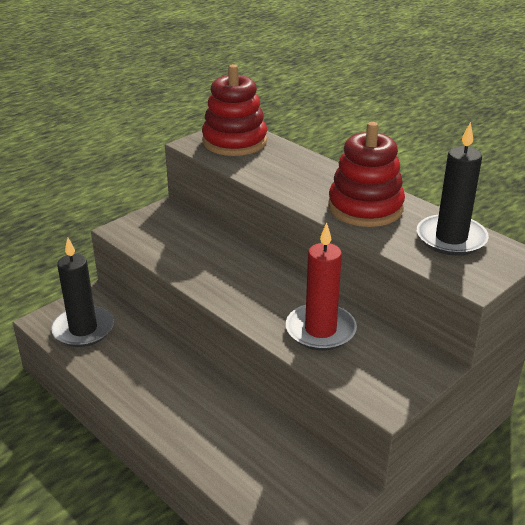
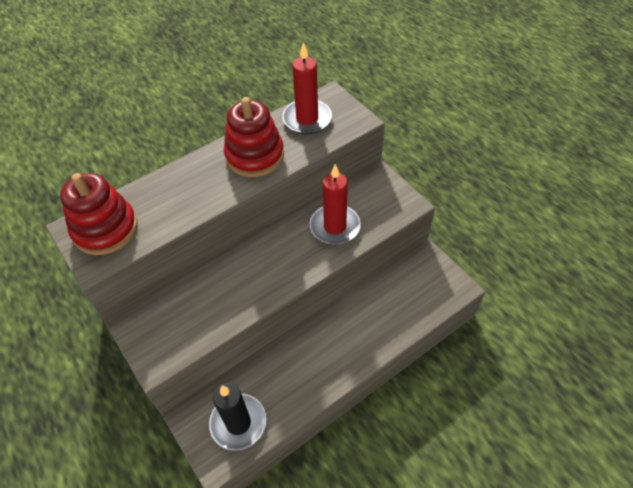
camera: 80 degrees left, 20 degrees up
(451, 238) = (307, 119): black candle -> red candle

